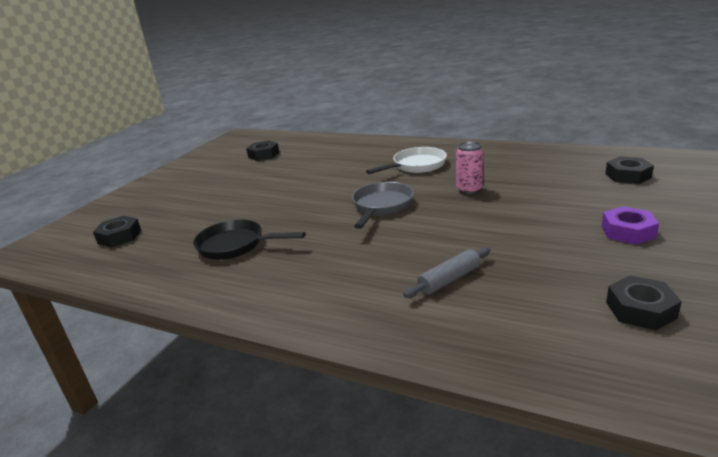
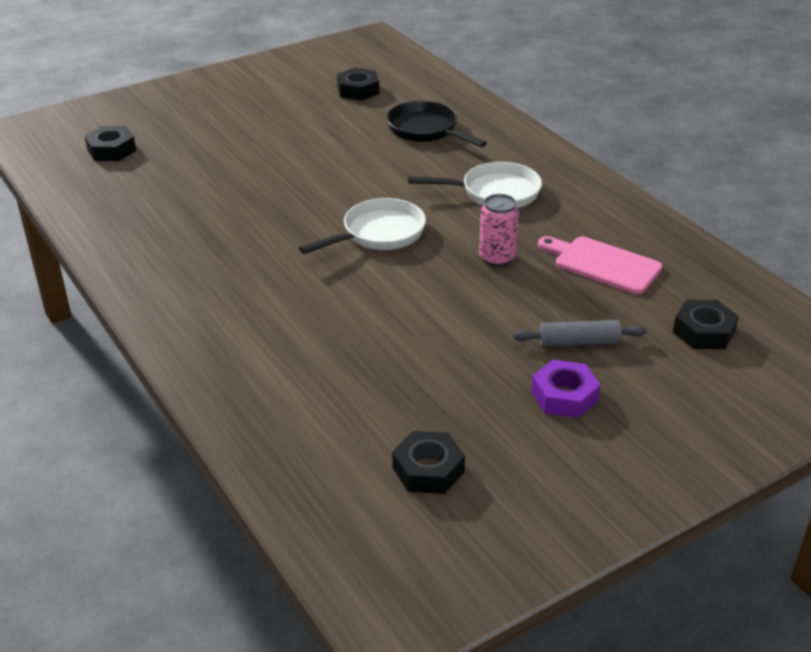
camera: 30 degrees right, 10 degrees up
(236, 245) = (193, 214): black pan -> black pan (426, 130)
(381, 206) = (378, 234): grey pan -> white pan
(449, 279) = (319, 352): grey rolling pin -> grey rolling pin (578, 342)
(527, 171) = (603, 264): none -> pink cutting board

